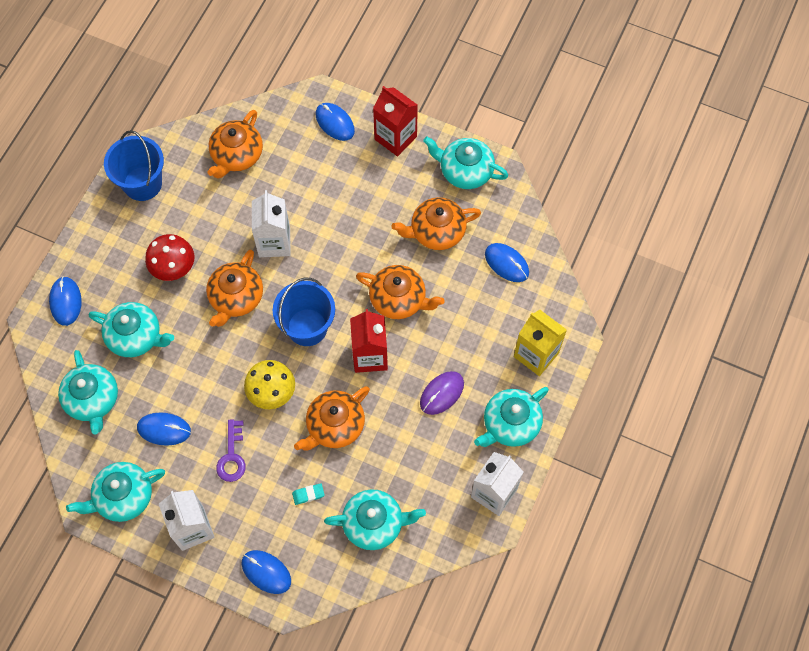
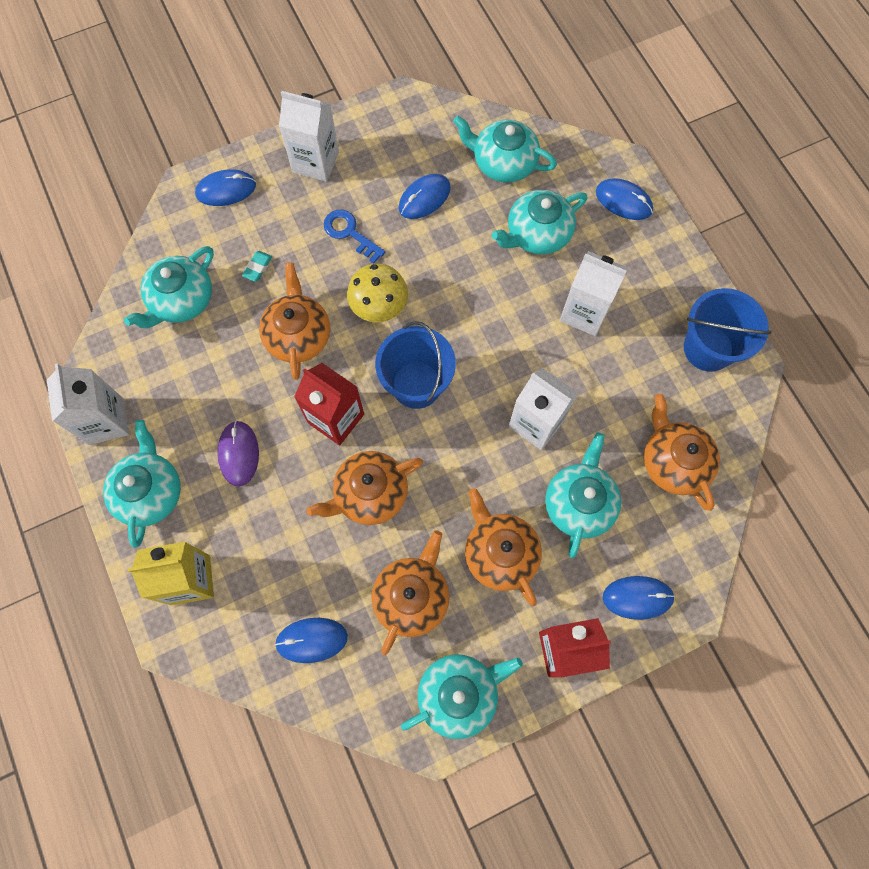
camera: 130 degrees right, 5 degrees up
(123, 497) = (392, 131): turquoise teapot -> turquoise teapot (579, 503)
(173, 267) = (584, 312): red mushroom -> white carton
(232, 456) = (350, 233): purple key -> blue key
(236, 298) = (504, 344): orange teapot -> orange teapot (500, 553)

